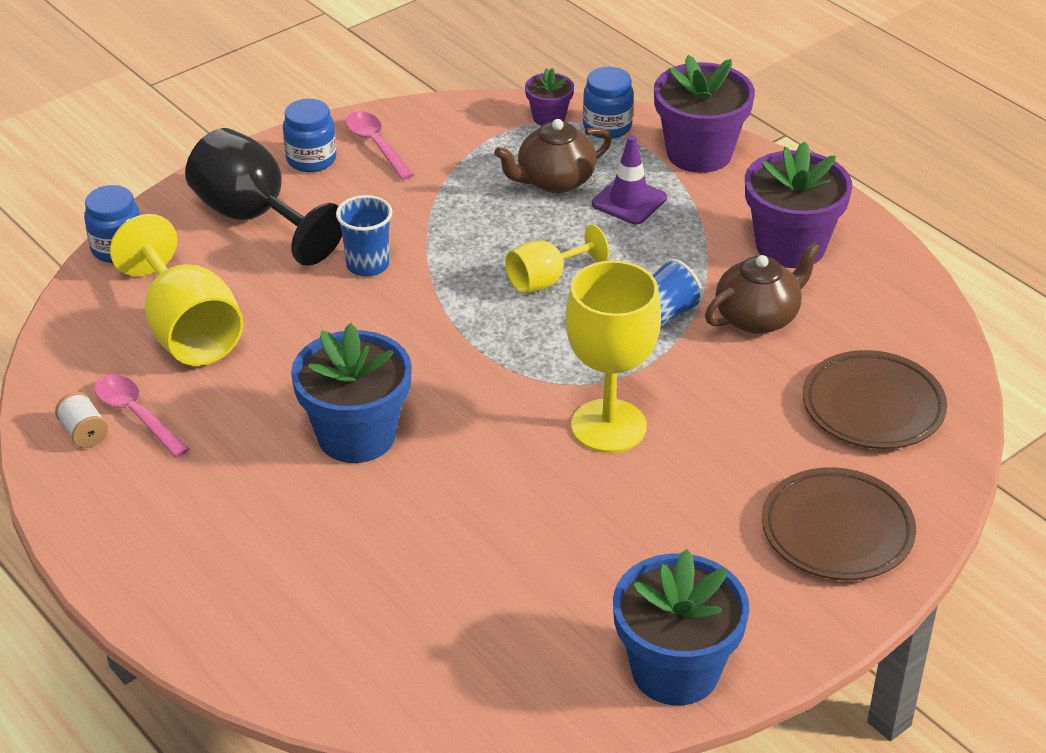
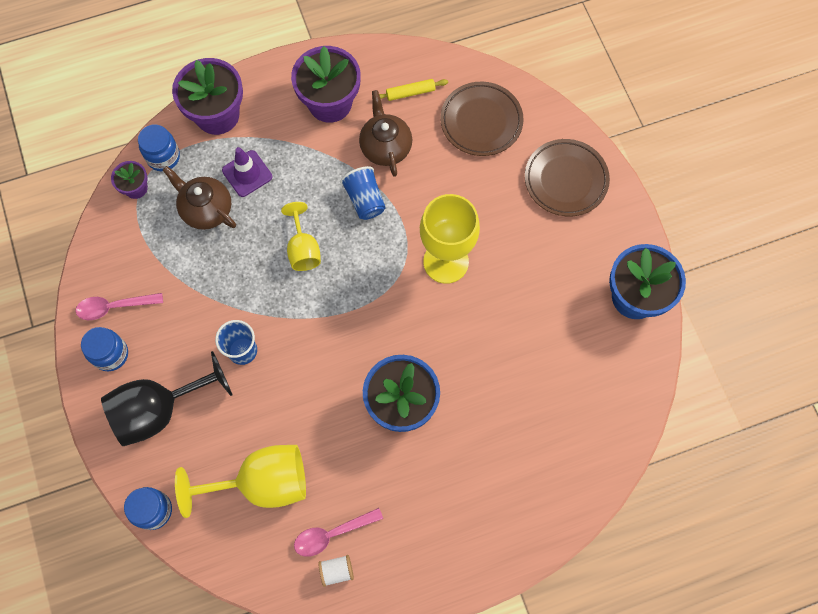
camera: 70 degrees left, 30 degrees up
(554, 181) = (206, 209): brown teapot -> brown teapot turned 135 degrees clockwise
(866, 320) = (410, 92): none -> yellow rolling pin

